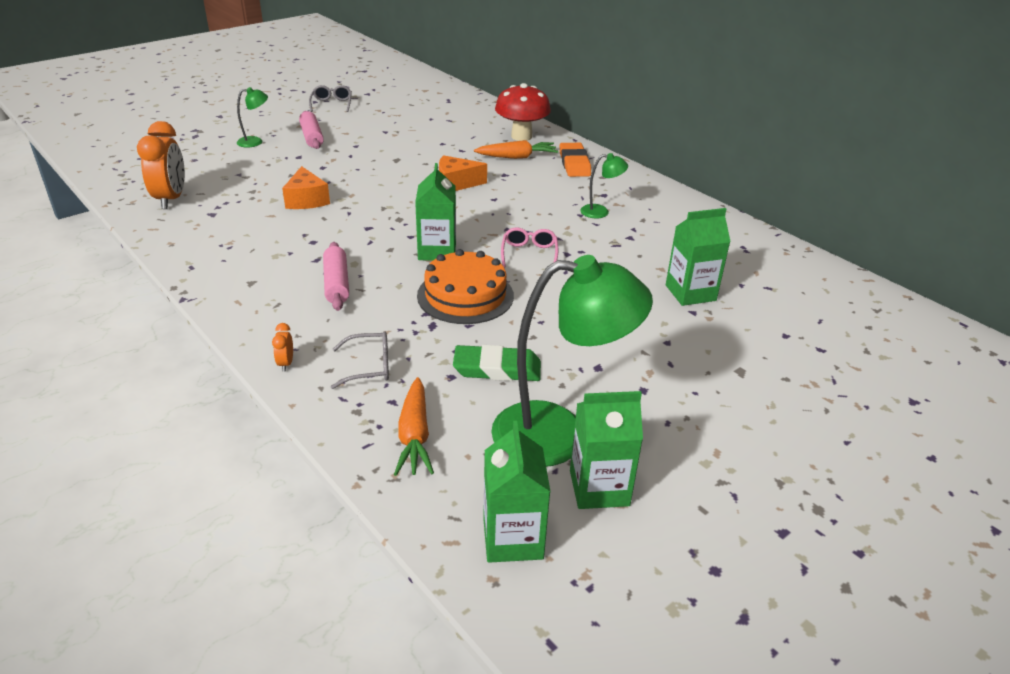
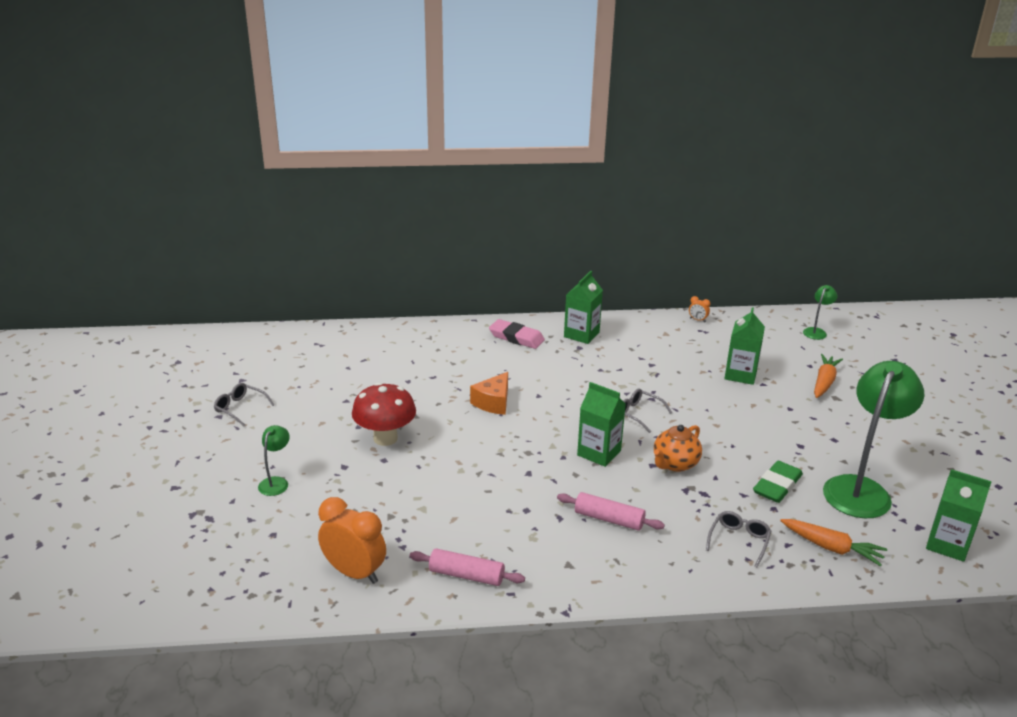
camera: 55 degrees left, 5 degrees down
(286, 363) = (708, 580): orange clock -> orange clock (697, 320)
(306, 200) = (443, 489): orange cheese -> none
(311, 137) = (307, 445): pink rolling pin -> pink rolling pin (466, 575)
(465, 295) = (675, 464): orange cake -> orange teapot
(517, 157) = (476, 357): orange carrot -> orange carrot (824, 382)
(521, 136) = (440, 340): red mushroom -> red mushroom (385, 438)
(529, 254) = (638, 414): pink glasses -> grey glasses
(574, 164) = (516, 337): orange eraser -> pink eraser
(599, 488) = (918, 495): green carton -> green carton (581, 334)
(601, 212) = (604, 360): green lamp -> green lamp (816, 331)

